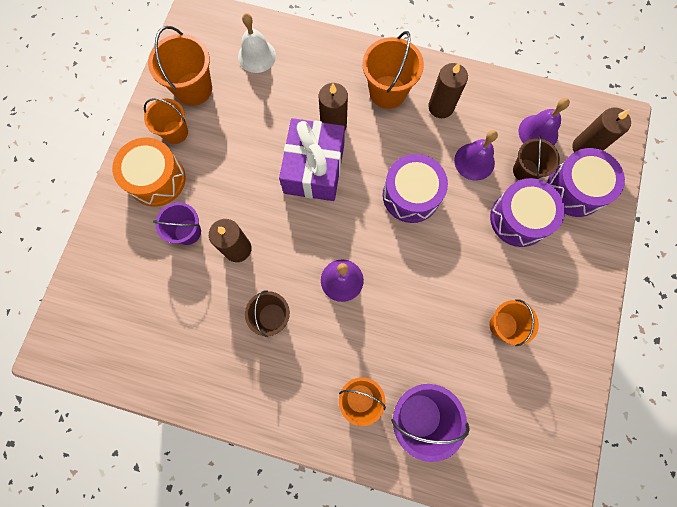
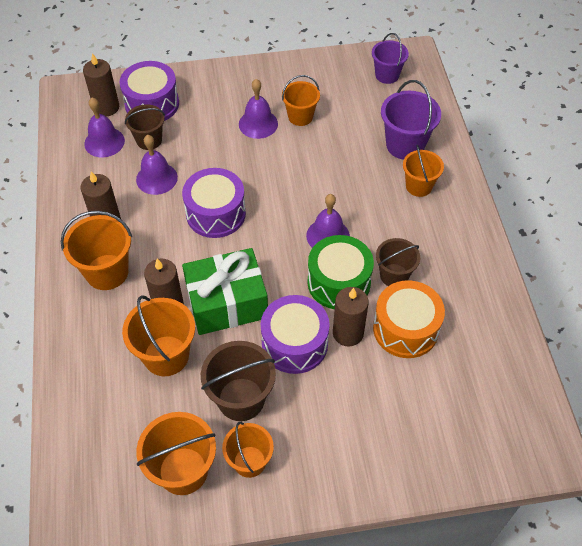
camera: 115 degrees left, 20 degrees down
(157, 179) = (316, 451): orange drum -> orange drum (405, 329)
(187, 232) = (357, 388): purple bucket -> purple bucket (387, 75)
(225, 145) = (241, 399): none -> brown bucket
(257, 56) = (109, 420): white bell -> none
(289, 108) = (166, 356): none -> orange bucket
(289, 265) = (339, 282): none -> green drum
(314, 168) = (227, 303): purple gift -> green gift
(509, 278) = (258, 124): none -> purple bell
(519, 218) = (199, 132): purple drum -> purple drum (294, 343)

